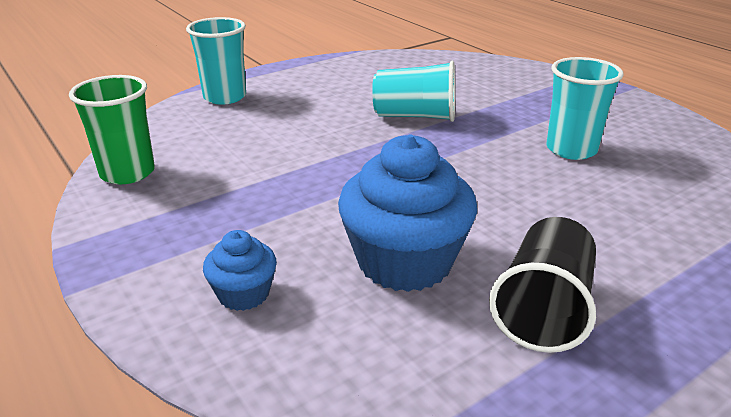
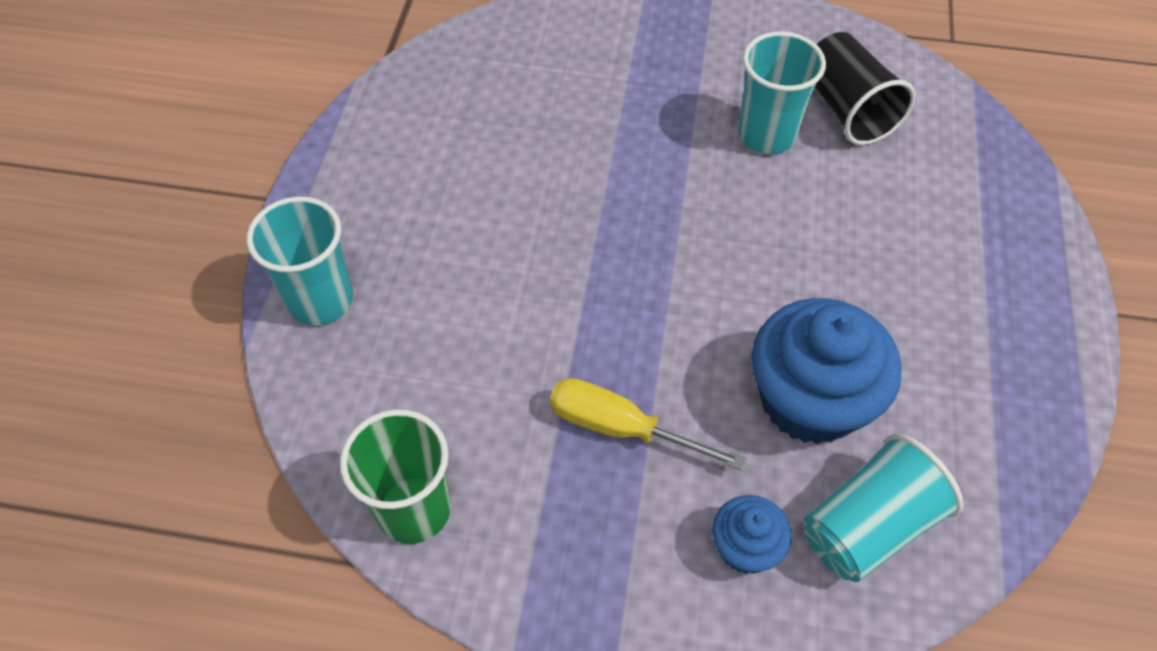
camera: 45 degrees left, 25 degrees up
(270, 205) = (620, 428): none -> yellow screwdriver
(415, 116) = (576, 181): turquoise cup -> turquoise cup (868, 526)
(543, 309) = (947, 365): black cup -> black cup (847, 110)

